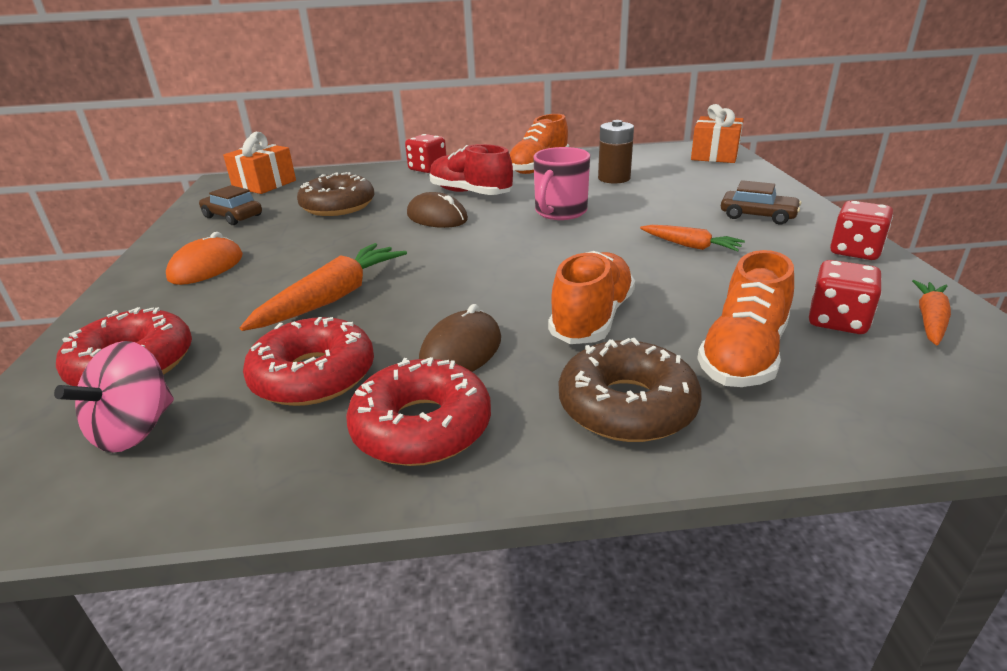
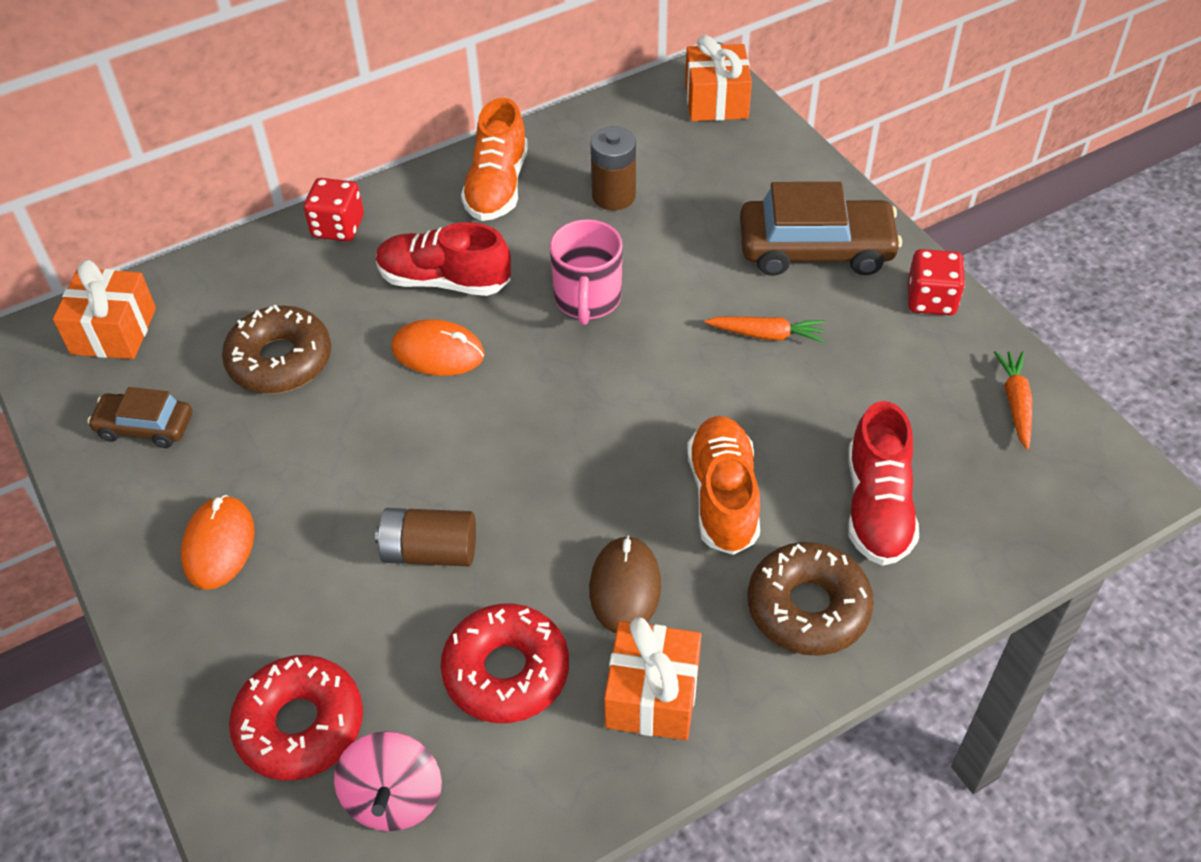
camera: 25 degrees left, 20 degrees up
(332, 298) = (430, 551): orange carrot -> brown battery
(422, 427) = (652, 695): red donut -> orange gift
(437, 217) = (438, 352): brown mouse -> orange mouse
(743, 355) = (877, 507): orange shoe -> red shoe
(757, 216) = (816, 249): brown car -> brown car, size x1.77
(837, 321) = (941, 429): red dice -> none

